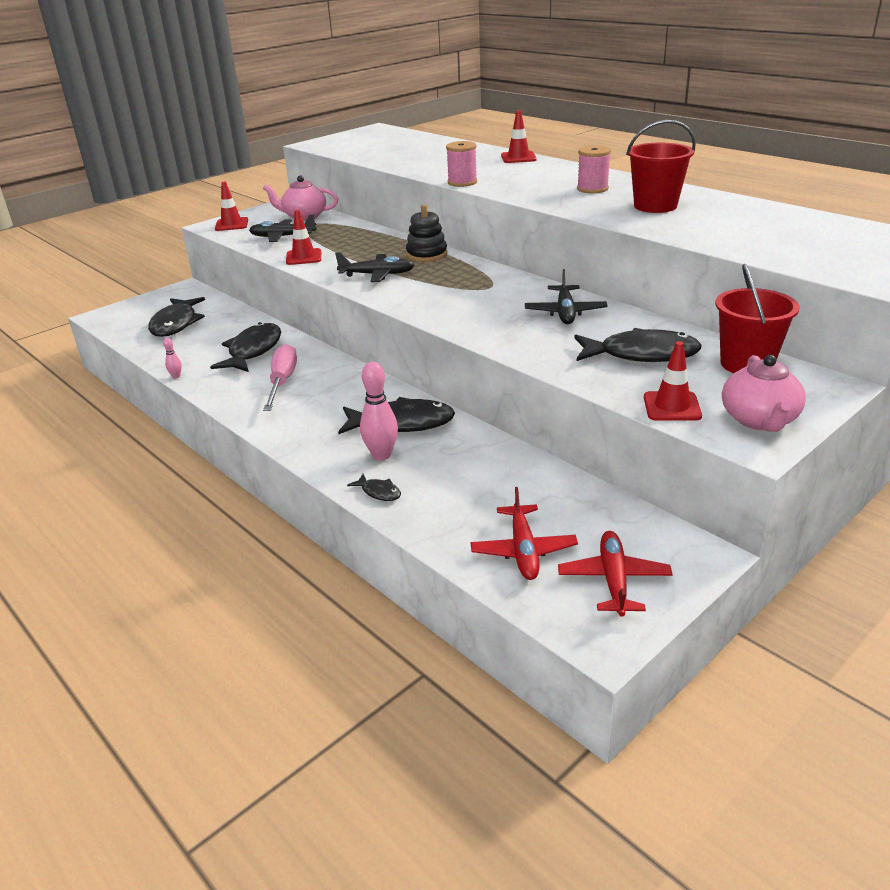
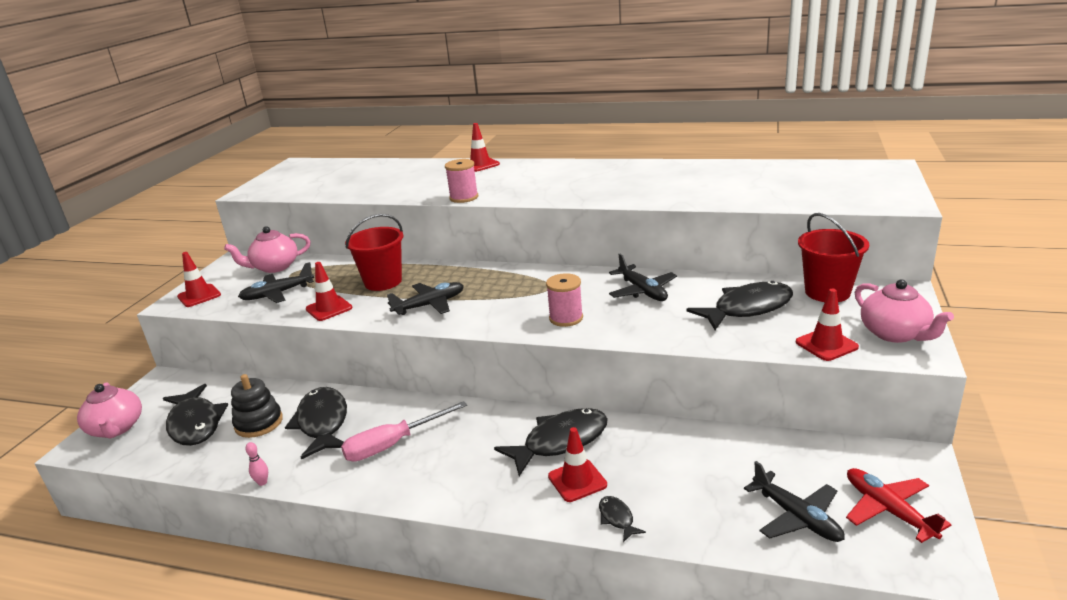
camera: 30 degrees left, 5 degrees down
(129, 311) = (116, 428): none -> pink teapot
(282, 382) = (393, 444): pink screwdriver -> pink screwdriver turned 90 degrees counterclockwise
(379, 492) = (617, 518): black fish -> black fish turned 120 degrees counterclockwise
(381, 455) = (577, 480): pink bowling pin -> red traffic cone
(426, 254) = (452, 273): black stacking toy -> black stacking toy (259, 423)
(523, 550) = (797, 517): red plane -> black plane
(592, 189) = (587, 178): pink spool -> pink spool (566, 318)
(655, 206) = (659, 182): red bucket -> red bucket (383, 282)

